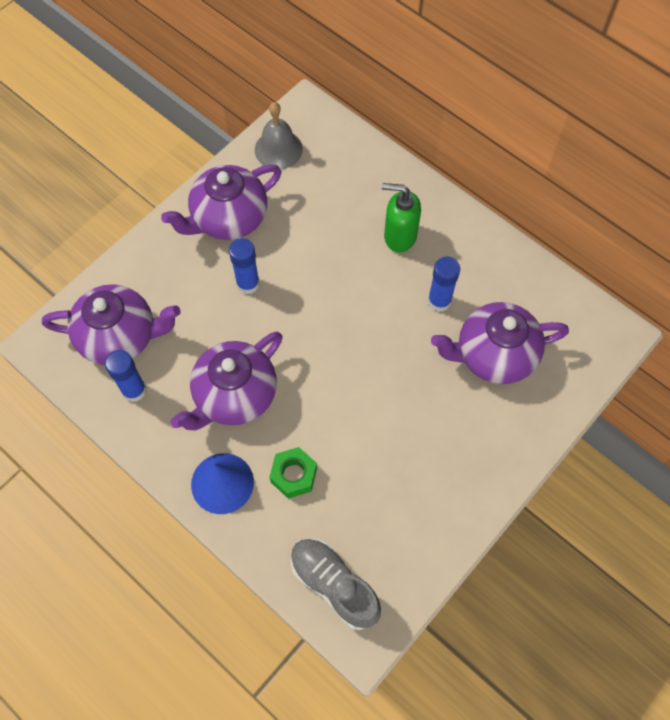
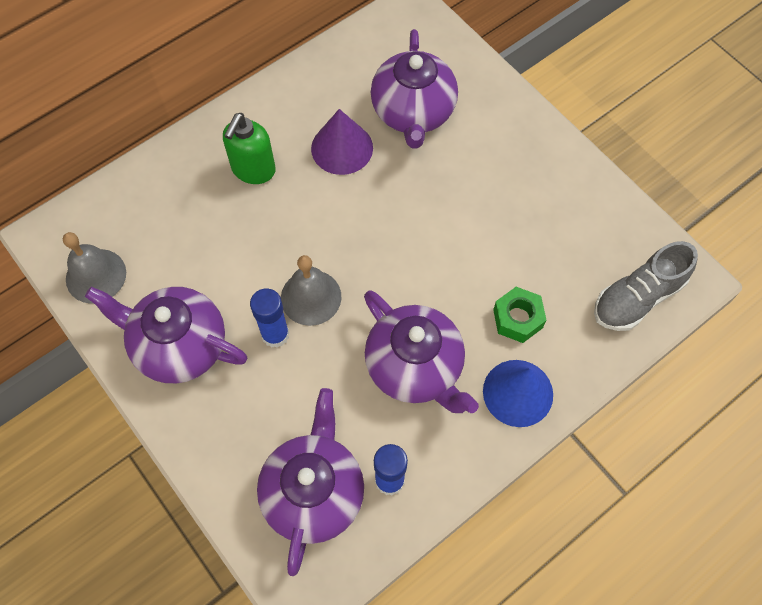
camera: 80 degrees left, 0 degrees up
(228, 218) = (178, 345): purple teapot -> purple teapot turned 135 degrees clockwise
(286, 303) = (311, 297): none -> grey bell
(439, 301) = (342, 148): blue glue stick -> purple cone

